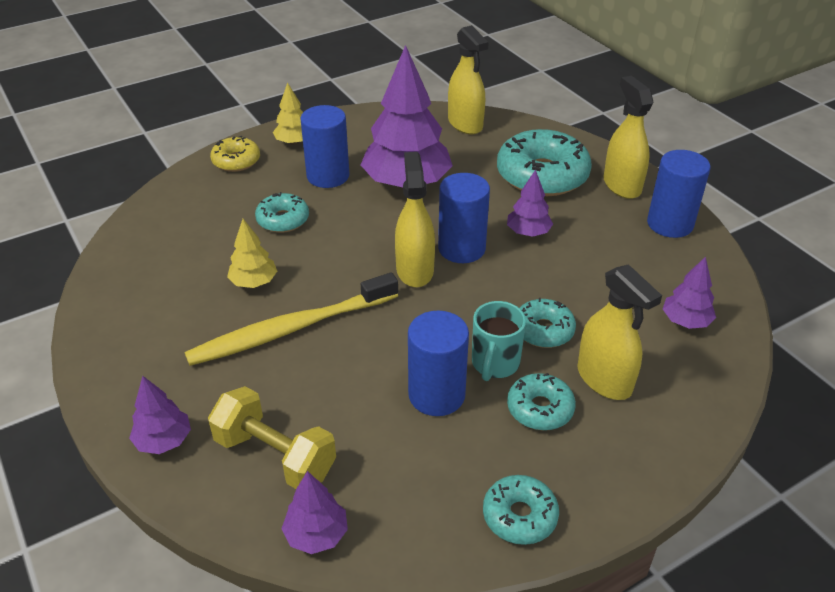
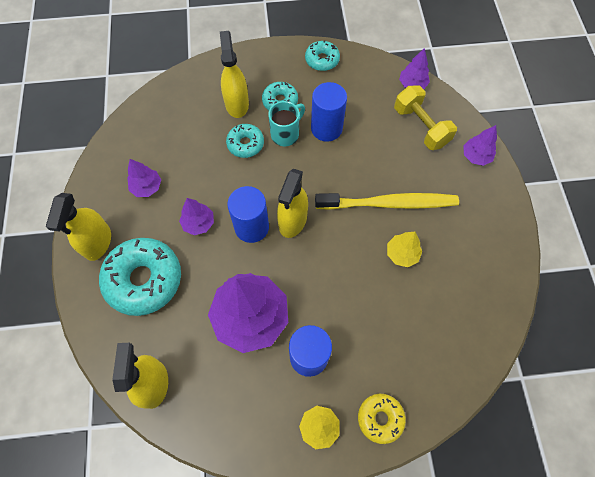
camera: 155 degrees left, 25 degrees up
(283, 220) = (363, 313): turquoise donut -> none
(670, 224) = (102, 191): blue cylinder -> none
(685, 321) = (165, 119): purple tree -> purple tree (147, 187)

